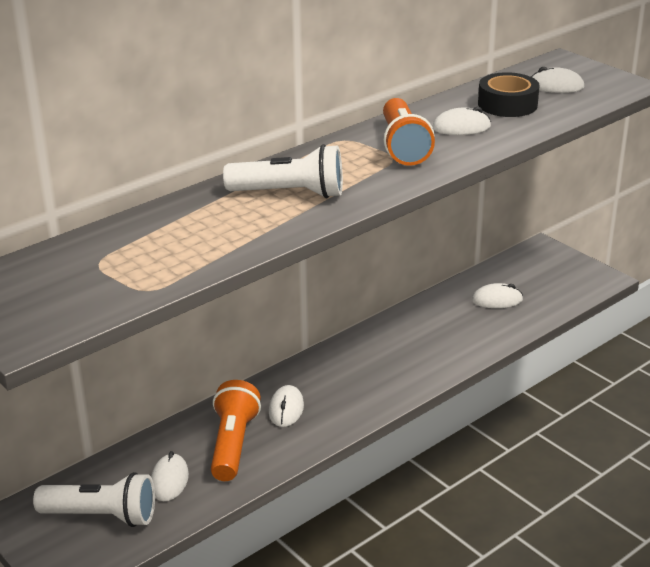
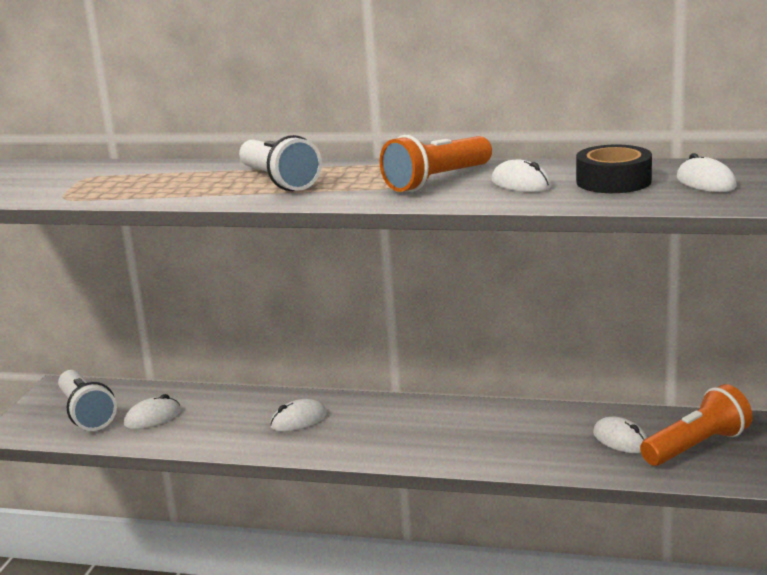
camera: 55 degrees right, 10 degrees down
(233, 444) = (225, 421): orange flashlight -> orange flashlight (696, 446)

